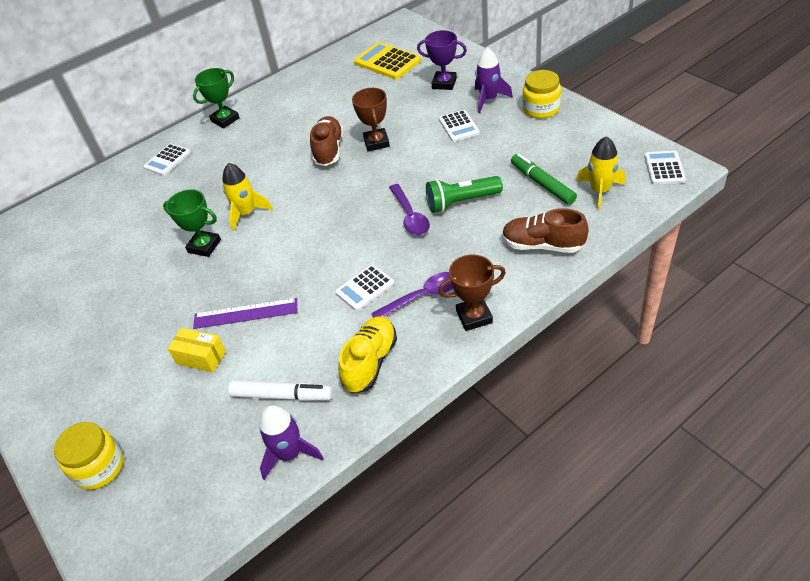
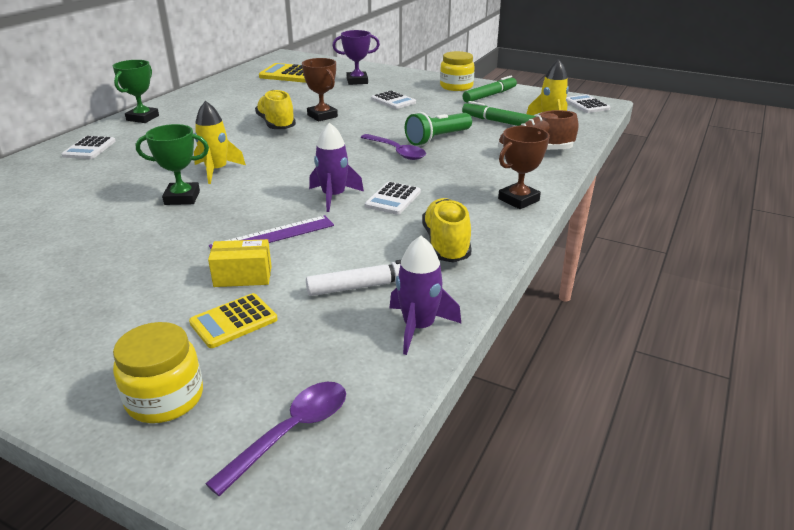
camera: 30 degrees left, 15 degrees down
(172, 406) = (234, 321): none -> yellow calculator
(328, 150) = (276, 124): brown shoe -> yellow shoe
(422, 296) = (456, 196): purple spoon -> purple spoon (291, 432)
(489, 99) = (406, 86): purple rocket -> purple rocket (333, 197)
(566, 132) = (489, 95): none -> green marker

